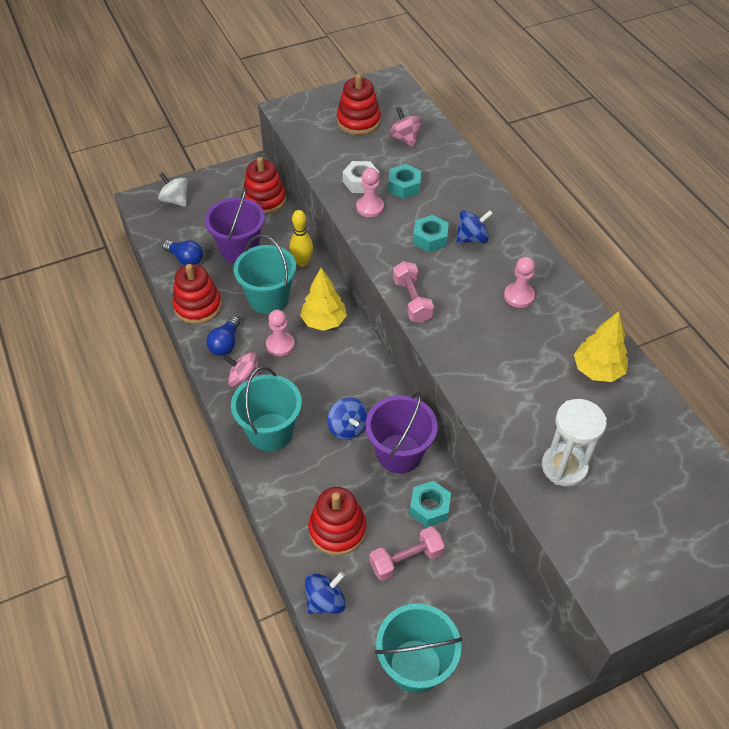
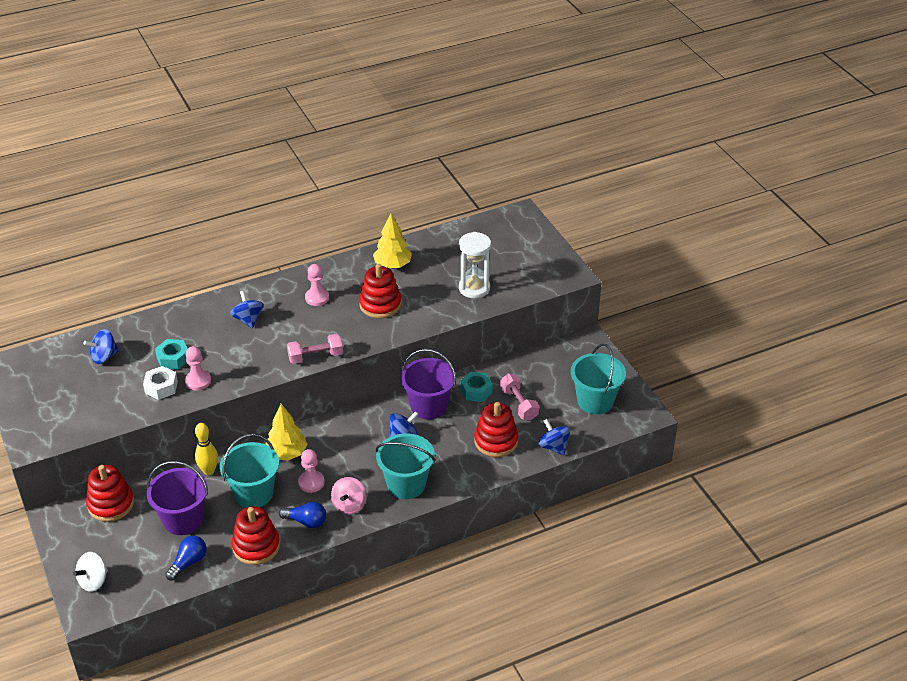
camera: 90 degrees left, 10 degrees down
(358, 121) = (67, 389): red stacking toy -> red stacking toy (380, 304)
(405, 139) = (104, 357): pink spinning top -> blue spinning top
(430, 238) = (244, 344): turquoise nut -> none

